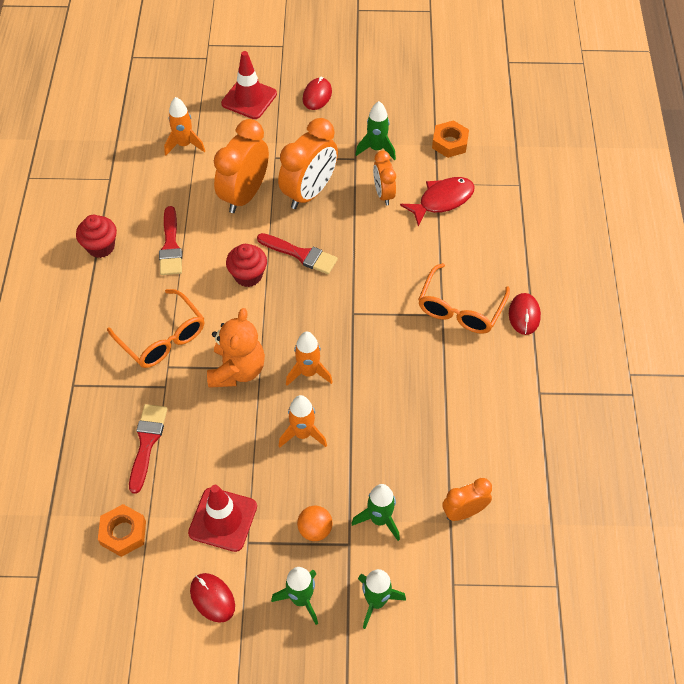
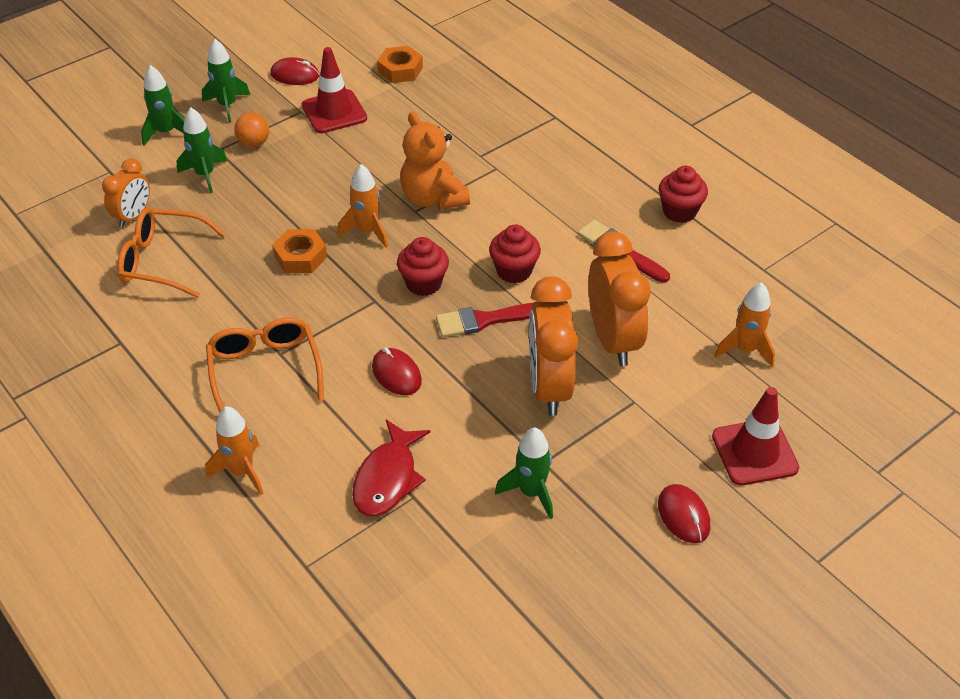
camera: 140 degrees right, 10 degrees down
(147, 443) = (448, 118): red brush -> none
(163, 338) = (526, 183): orange glasses -> orange glasses (162, 261)
(303, 434) = (326, 190): orange rocket -> orange rocket (242, 472)
(311, 305) = (423, 283): none -> red cupcake
(383, 194) = (464, 440): orange clock -> none
(450, 143) = (447, 566): orange nut -> orange nut (300, 257)
(524, 315) = (187, 406): red mouse -> red mouse (396, 374)

